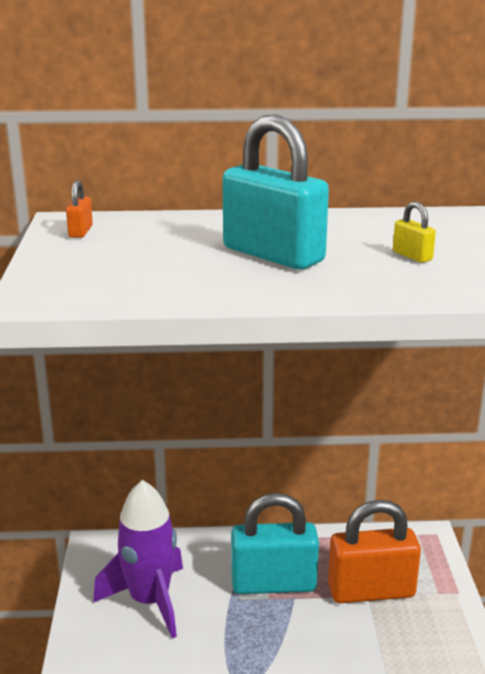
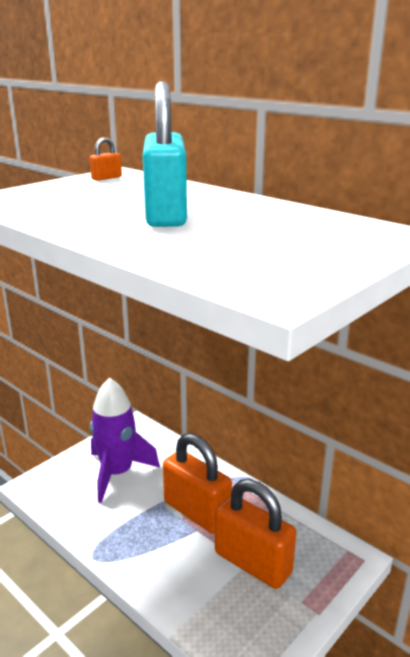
camera: 45 degrees right, 0 degrees up
(273, 583) = (196, 512): turquoise padlock -> orange padlock
(412, 256) = (258, 243): yellow padlock -> none

